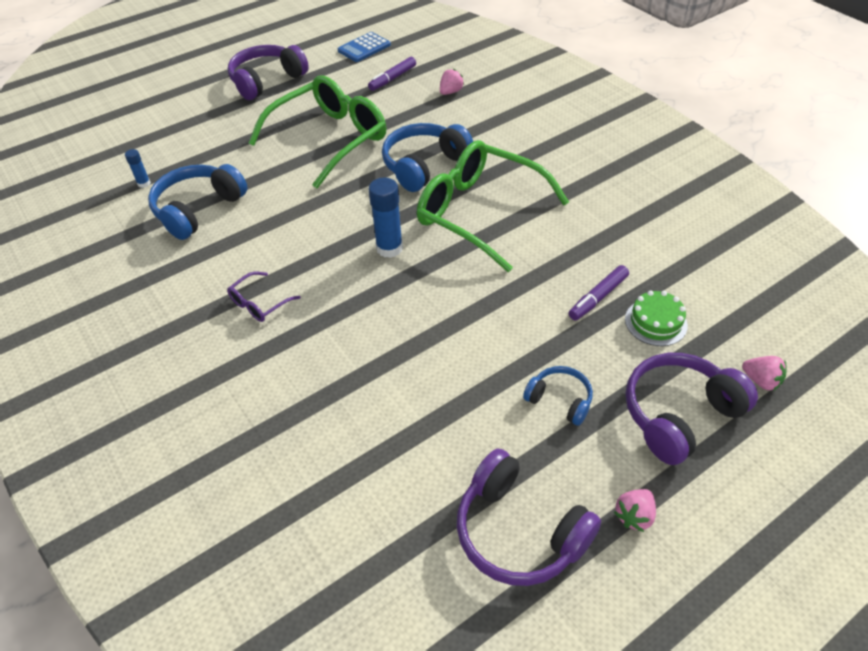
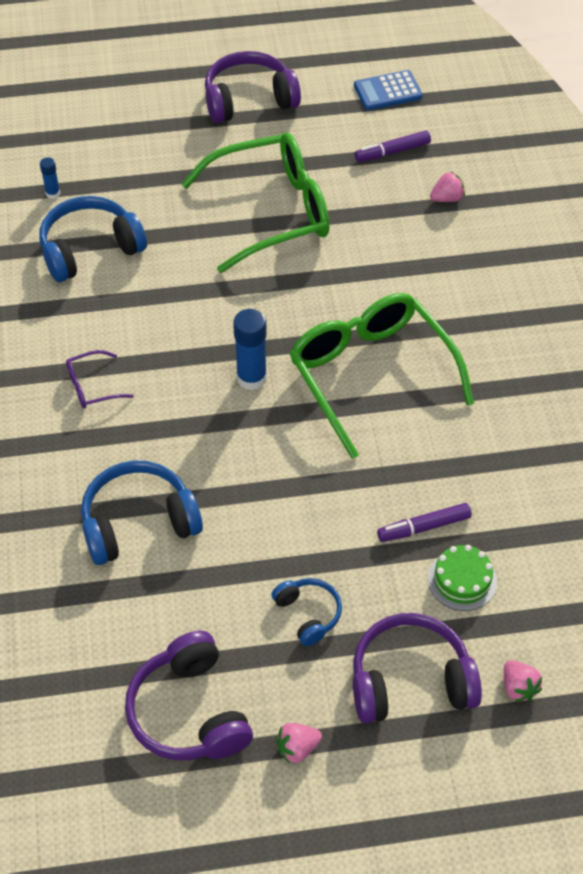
camera: 25 degrees right, 5 degrees up
(424, 165) = (351, 289): blue headphones -> blue headphones (138, 523)

